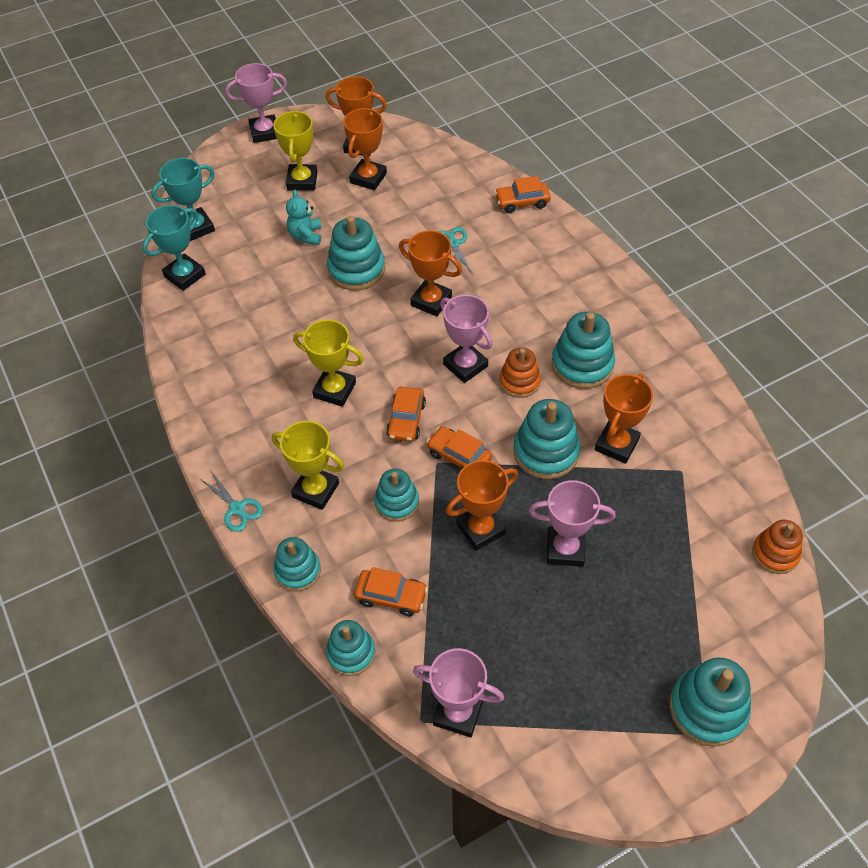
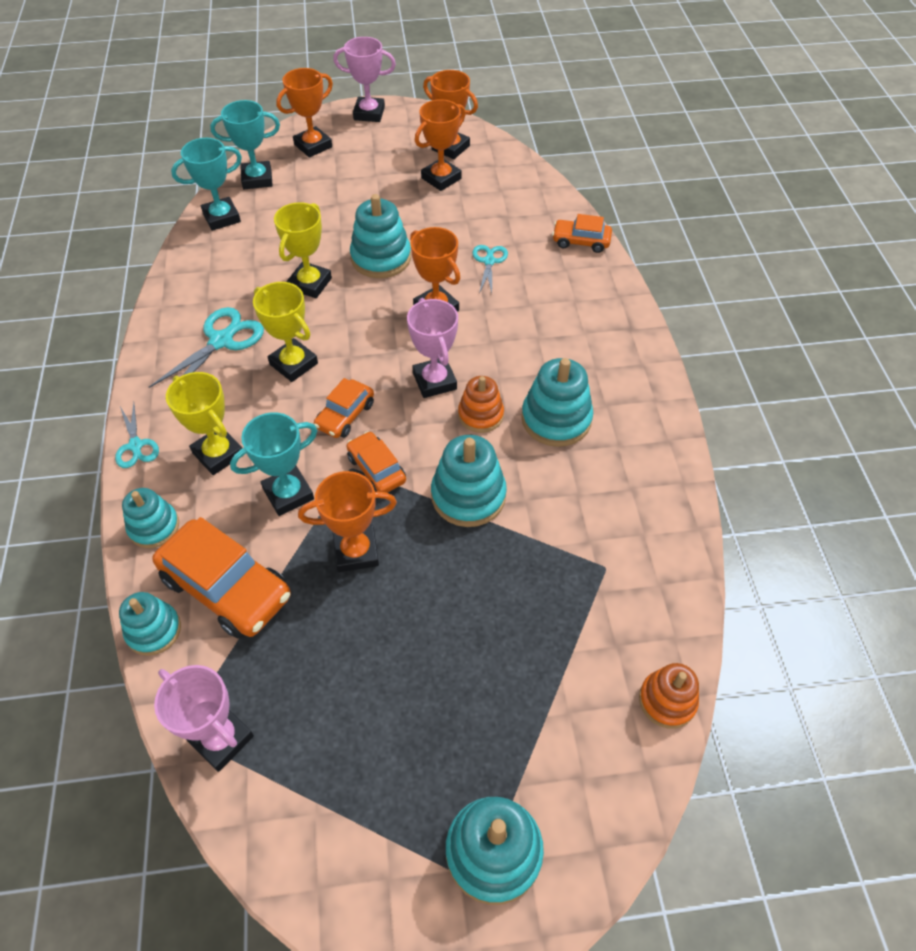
camera: 20 degrees right, 0 degrees up
(256, 391) = (221, 341): none -> turquoise scissors
(302, 181) = (377, 164): yellow trophy -> yellow trophy (310, 284)
(306, 236) = (352, 214): turquoise teddy bear -> none
(391, 596) = (227, 587): orange car -> orange car, size x1.78
(397, 502) = (288, 494): turquoise stacking toy -> turquoise trophy
(565, 549) = (432, 605): pink trophy -> none
(616, 444) = (548, 514): orange trophy -> orange trophy (313, 146)

